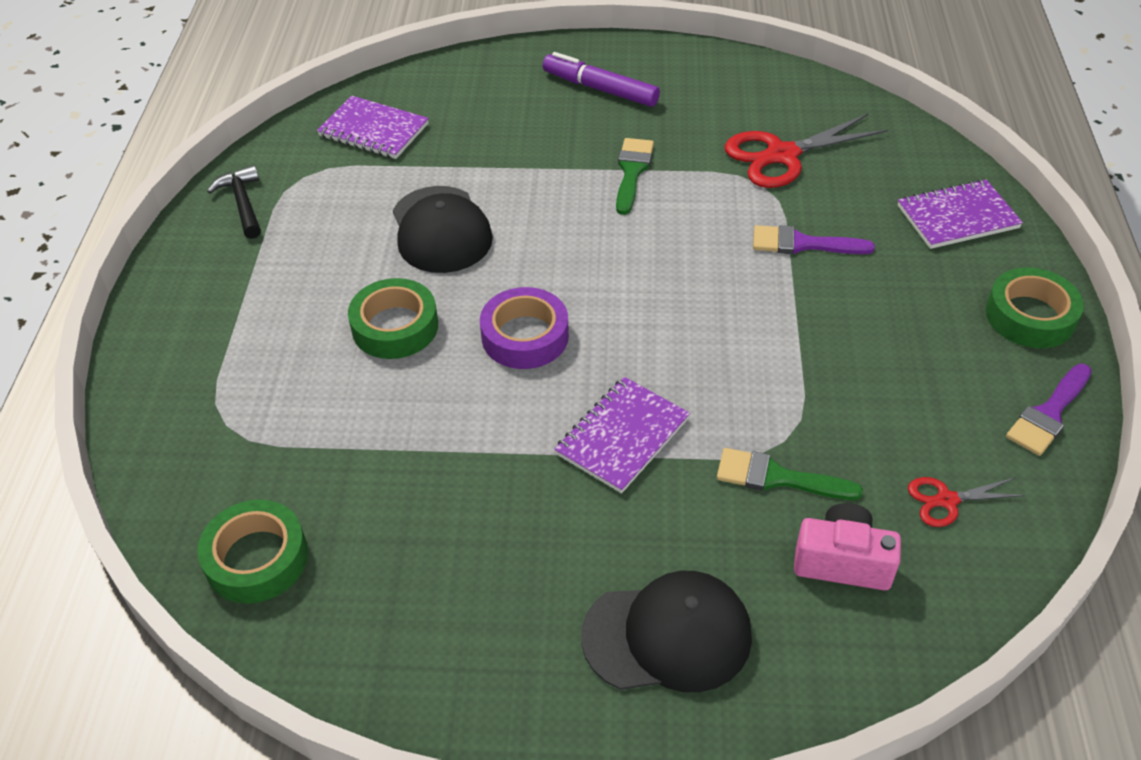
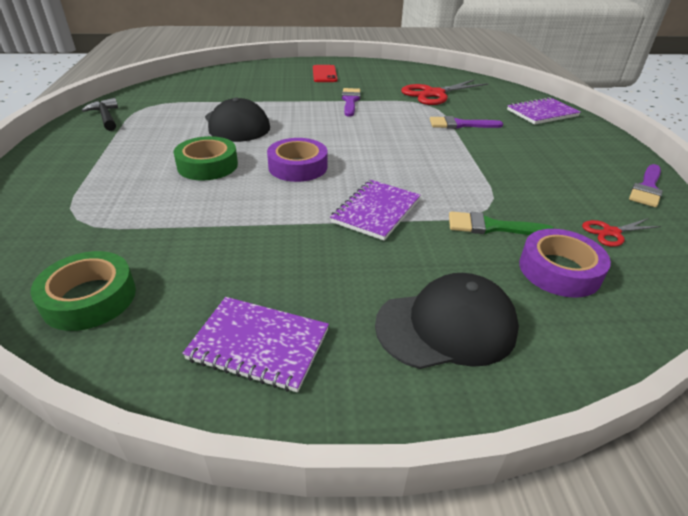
camera: 10 degrees left, 10 degrees down
(373, 130) = (192, 89): purple notebook -> purple notebook (259, 345)
(600, 89) = (324, 74): purple marker -> red phone
(632, 172) = (350, 101): green brush -> purple brush
(842, 561) = (559, 270): pink camera -> purple tape
(1030, 316) = (607, 148): green tape -> none

